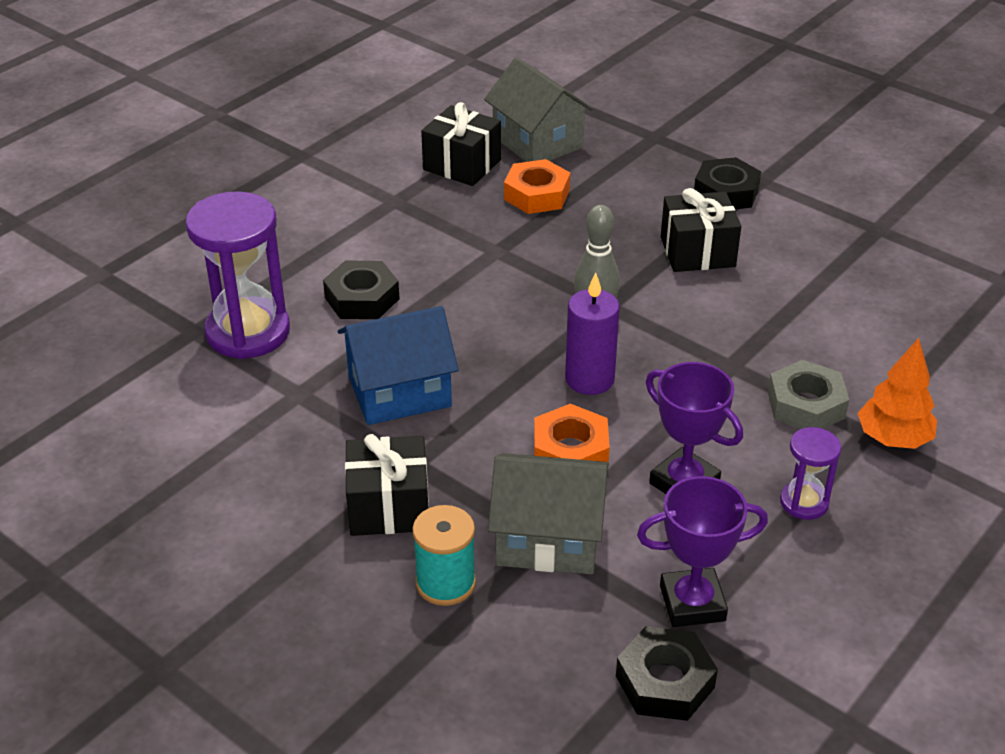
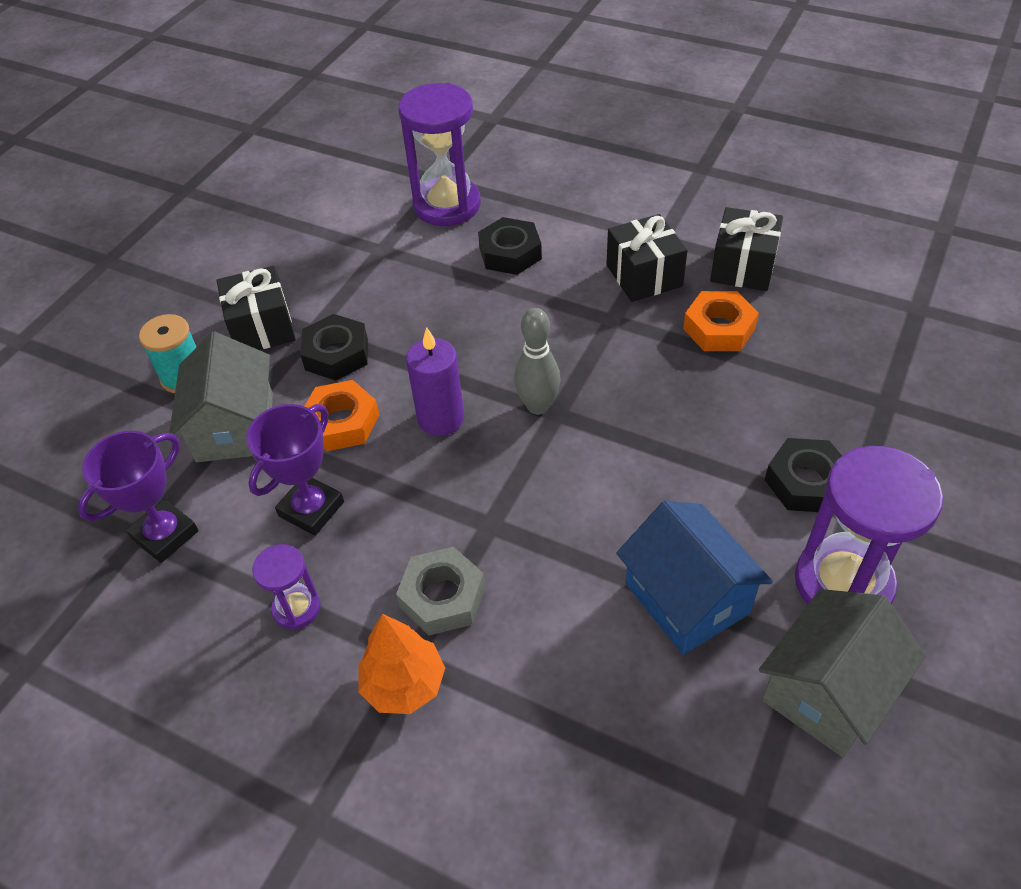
camera: 80 degrees right, 10 degrees up
(399, 391) = (396, 302): blue house -> blue house (686, 598)
(537, 142) = (815, 311): grey house -> grey house (827, 691)
(665, 682) = (81, 527): black nut -> black nut (336, 354)
(692, 603) = (165, 535): purple trophy -> purple trophy turned 60 degrees clockwise
(697, 252) = (676, 471): black gift -> black gift (644, 276)
(824, 199) = (843, 583): none -> purple hourglass

